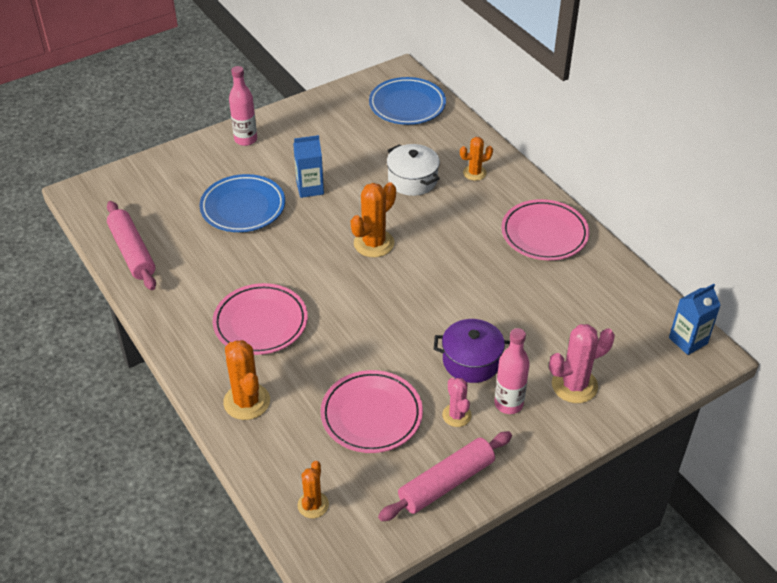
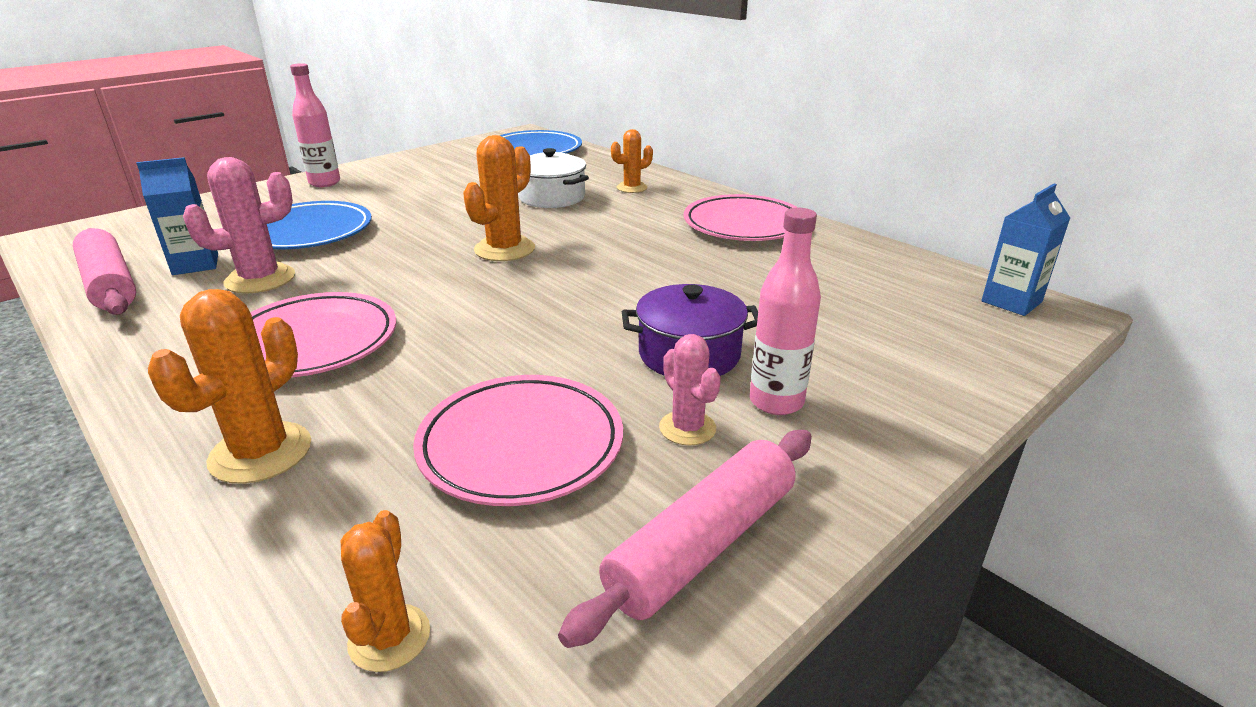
camera: 10 degrees left, 15 degrees down
(247, 402) = (261, 453): orange cactus -> orange cactus turned 60 degrees clockwise
(310, 188) = (410, 212): blue carton -> blue carton (195, 264)
(574, 385) = (876, 367): pink cactus -> pink cactus (260, 279)

